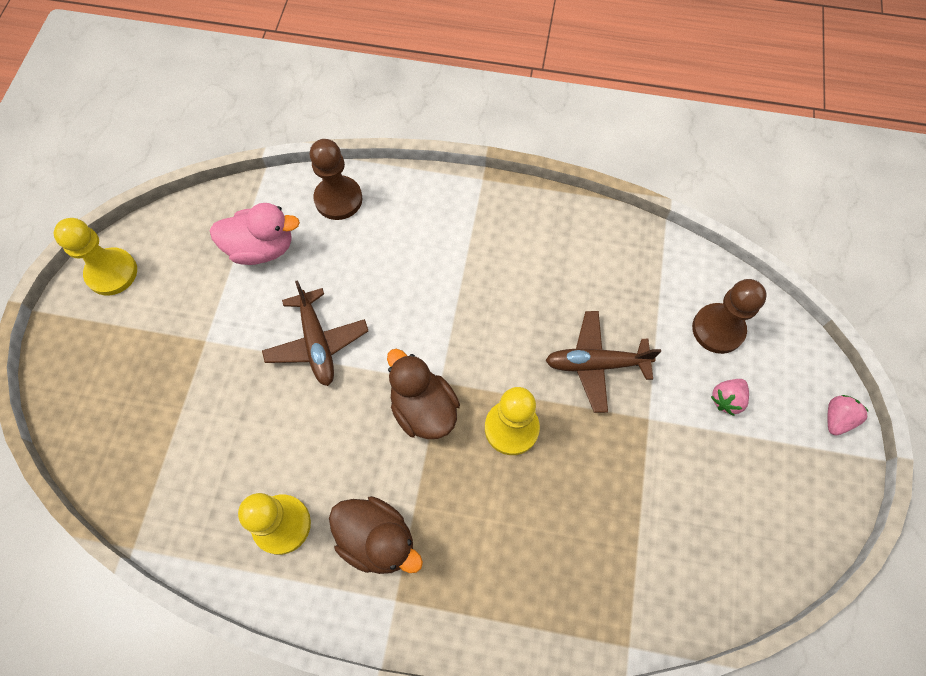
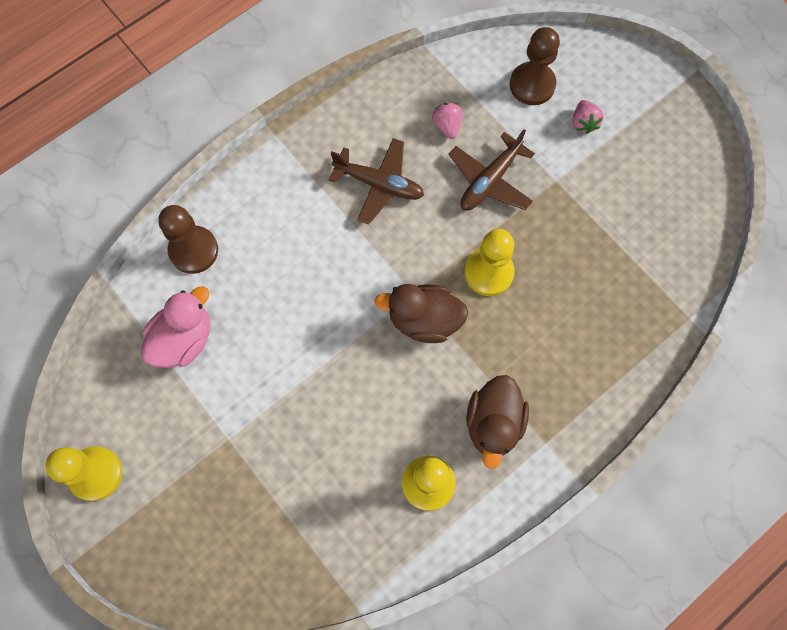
camera: 50 degrees left, 5 degrees up
(317, 343) = (305, 356): brown plane -> brown plane (379, 184)
(377, 539) = (493, 424): brown duck -> brown duck turned 120 degrees clockwise
(836, 418) = (650, 71): pink strawberry -> pink strawberry (447, 126)

